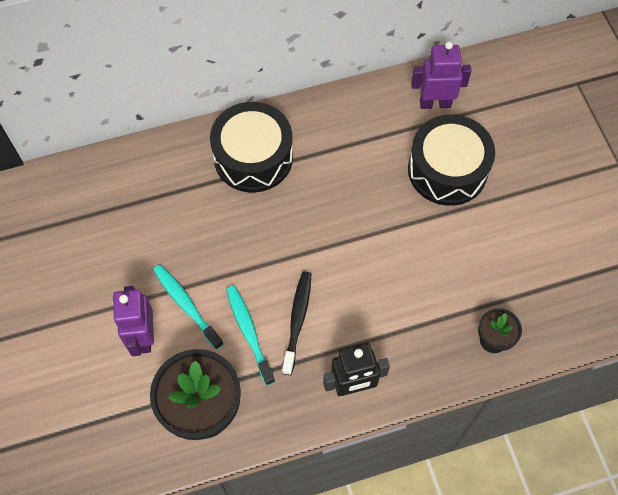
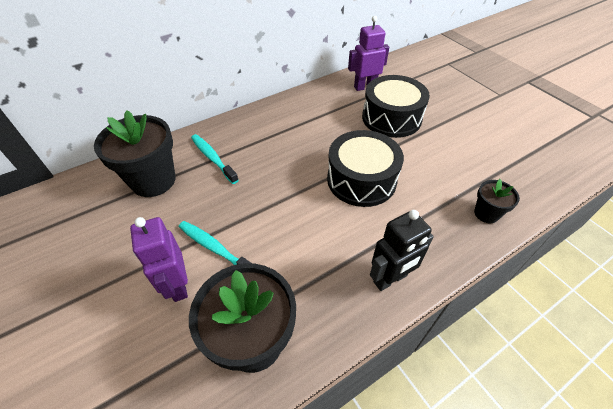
camera: 15 degrees left, 15 degrees down
(133, 199) = (153, 181): none -> black flower pot
(249, 332) = (279, 257): turquoise toothbrush -> turquoise toothbrush (213, 158)
(253, 157) = (247, 137): black drum -> black drum (361, 180)
(297, 320) = (319, 237): black toothbrush -> none

